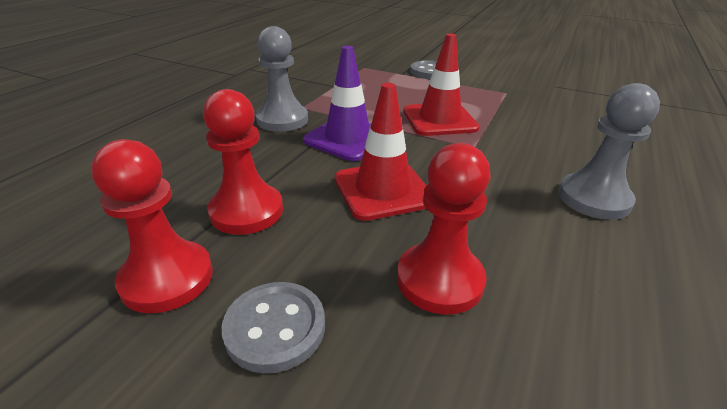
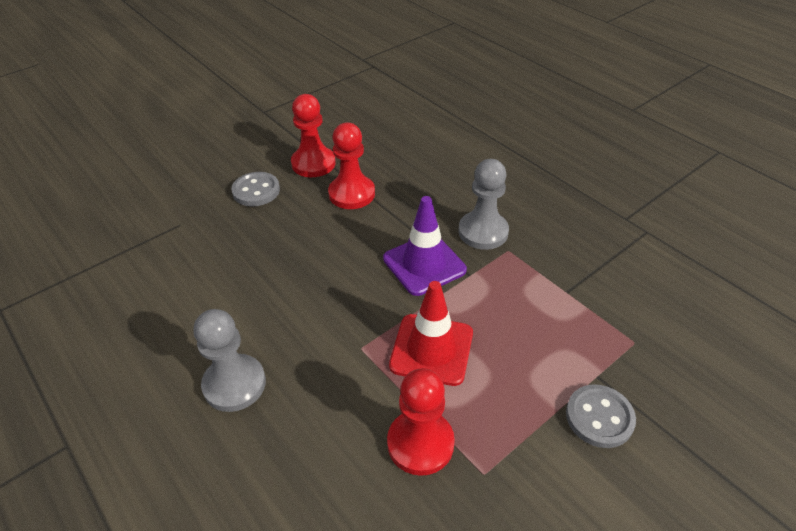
camera: 115 degrees right, 10 degrees up
(383, 190) = (333, 260): red traffic cone -> none
(439, 280) = (236, 253): red pawn -> red pawn (420, 443)

